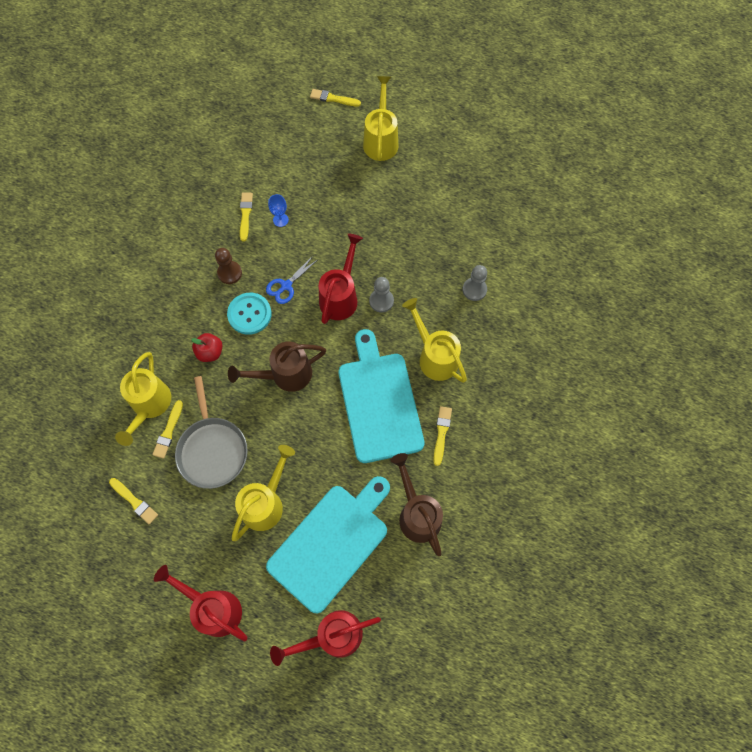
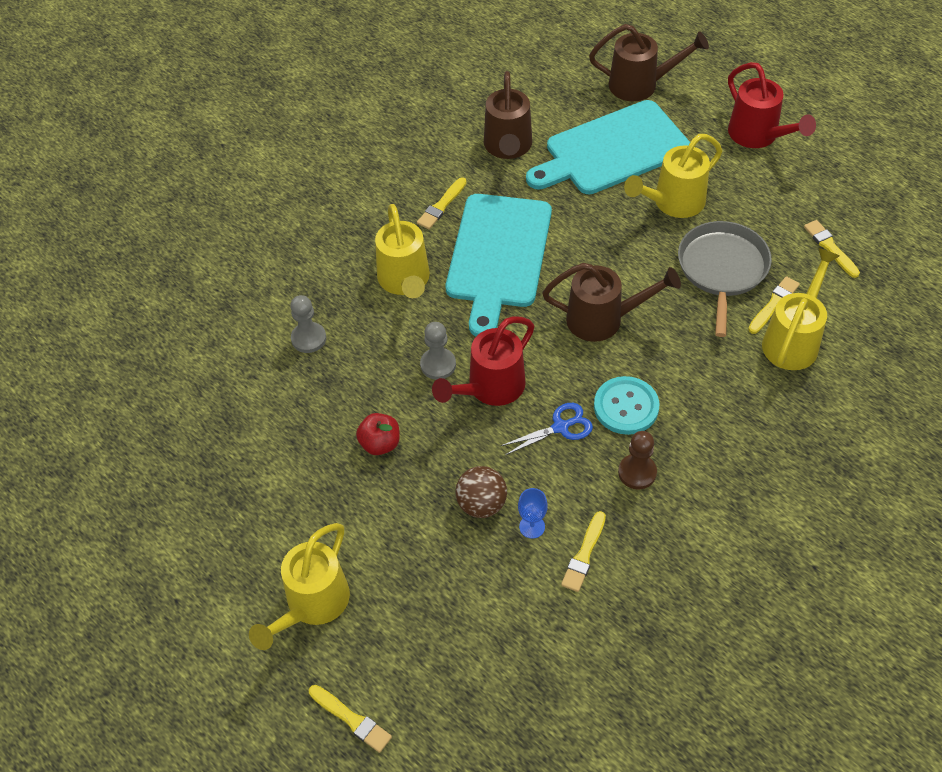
camera: 155 degrees left, 15 degrees down
(210, 352) = (696, 376): red apple -> red apple (380, 444)
(314, 222) = (481, 504): none -> brown ball
(332, 636) = (640, 85): red watering can -> brown watering can

